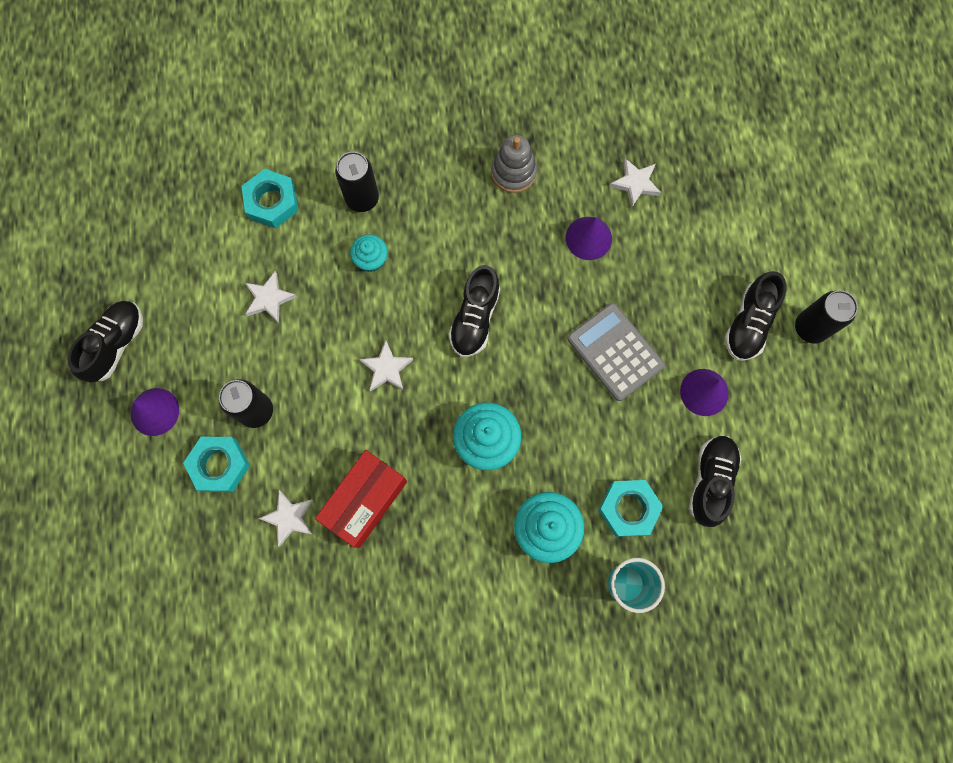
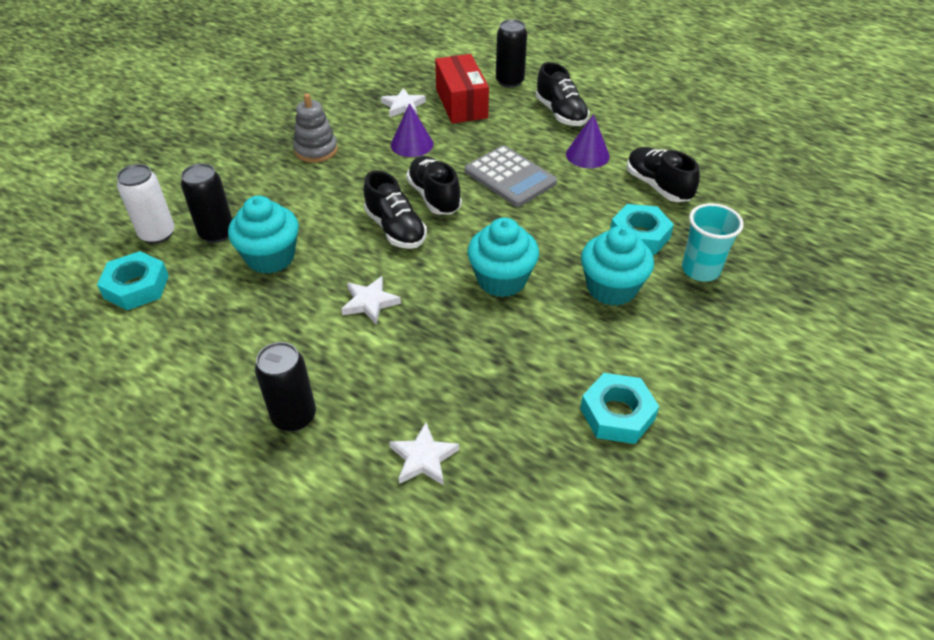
camera: 50 degrees left, 30 degrees down
(116, 344) = (81, 492): black shoe -> black shoe (434, 197)
(154, 411) = (189, 504): purple cone -> none
(219, 465) = (309, 483): turquoise nut -> turquoise nut (617, 414)
(269, 299) = (210, 341): white star -> none
(327, 160) = (157, 234): none -> white can
(365, 501) = (468, 389): red box -> red box (461, 103)
(371, 259) = (270, 257): turquoise cupcake -> turquoise cupcake, size x1.71
(615, 352) = (510, 177): grey calculator -> grey calculator turned 135 degrees counterclockwise
(810, 328) = (593, 93): black can -> black can (509, 81)

